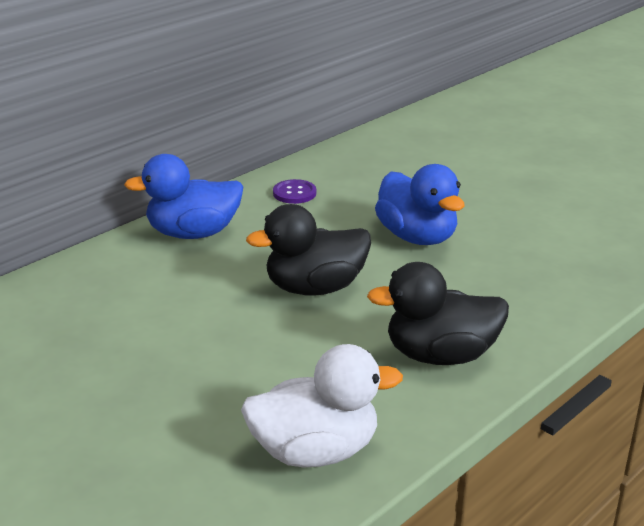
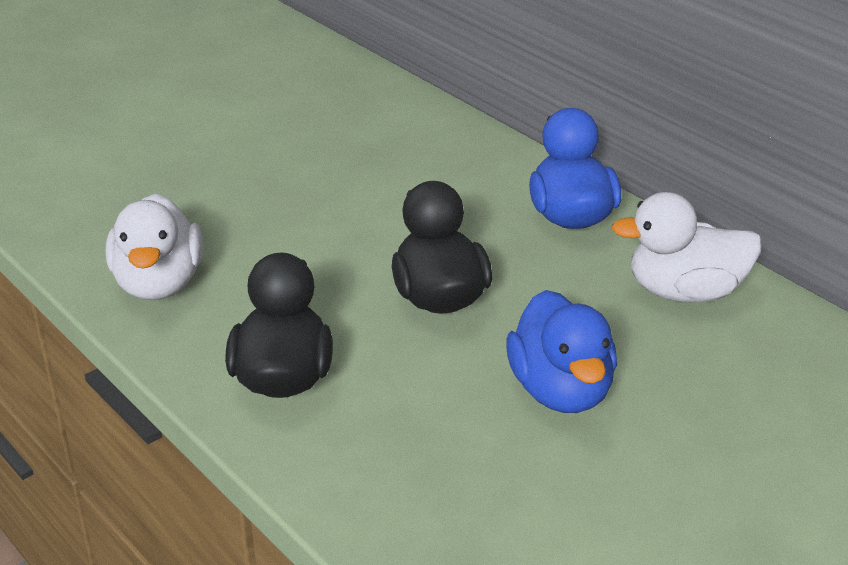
camera: 95 degrees right, 5 degrees up
(294, 193) = (685, 292): purple button -> white duck
(417, 237) = (561, 391): blue duck -> blue duck turned 75 degrees counterclockwise

